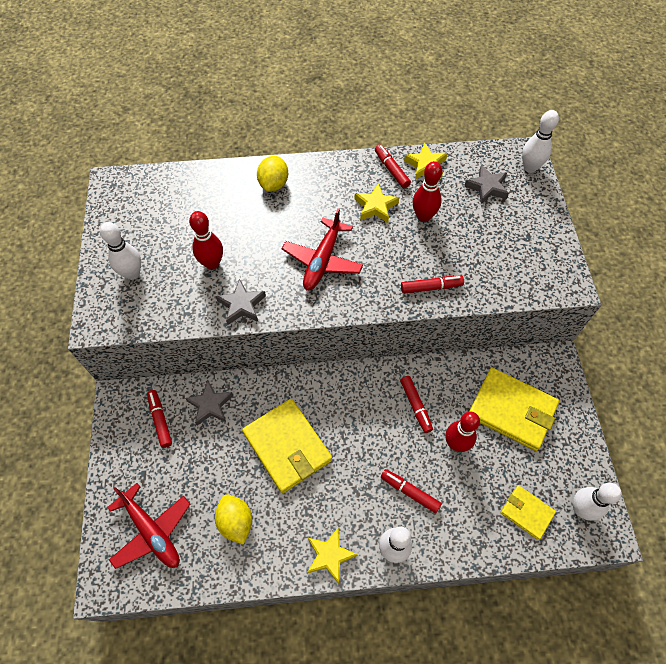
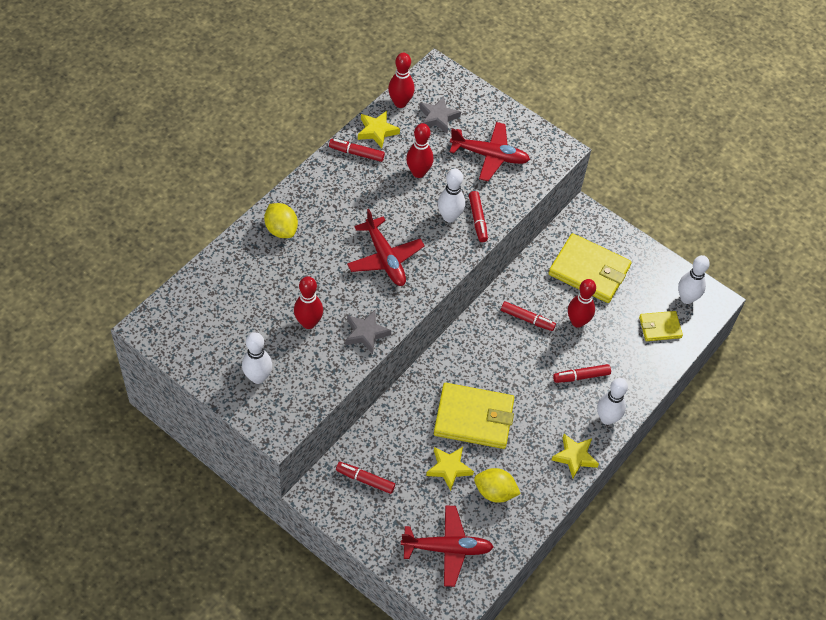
camera: 50 degrees left, 5 degrees down
(210, 405) = (389, 439): grey star -> none
(375, 206) = (377, 190): yellow star -> yellow star (449, 468)
(431, 287) = (477, 219): red marker -> red marker turned 135 degrees clockwise
(468, 157) = (400, 103): none -> red bowling pin
(498, 245) = (490, 156): none -> red plane
(512, 410) = (589, 271): yellow wallet -> yellow wallet turned 45 degrees clockwise
(529, 167) = (451, 80): white bowling pin -> white bowling pin (449, 217)

